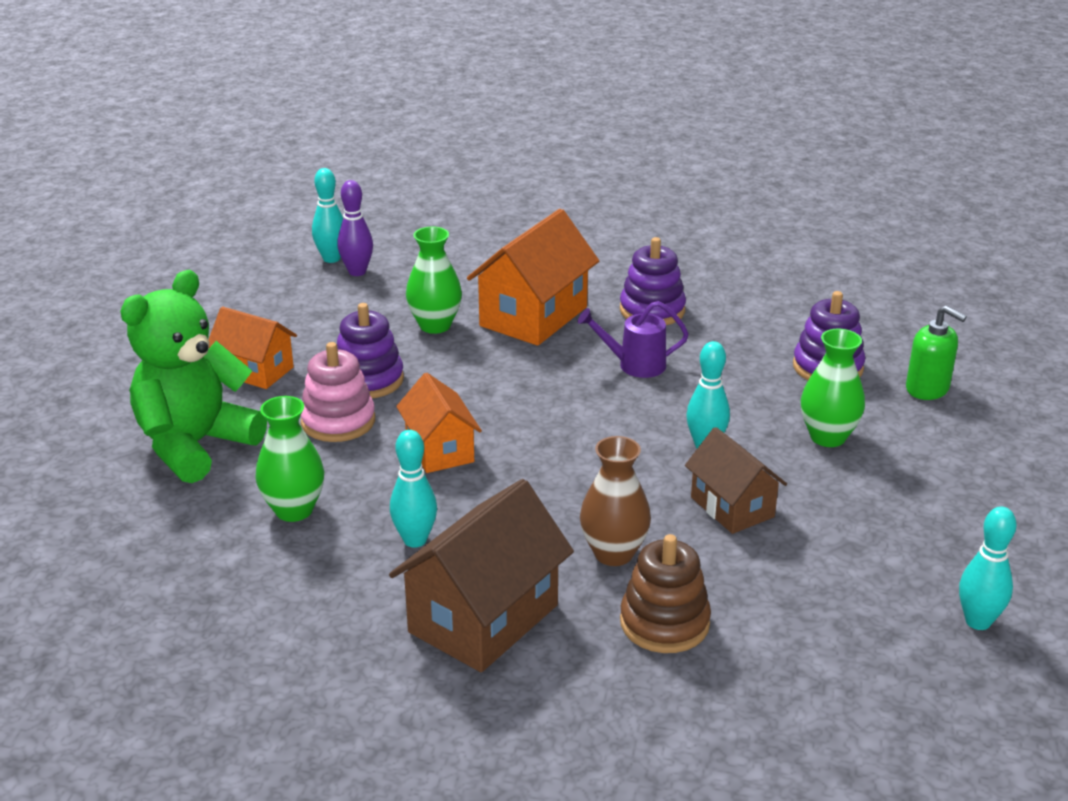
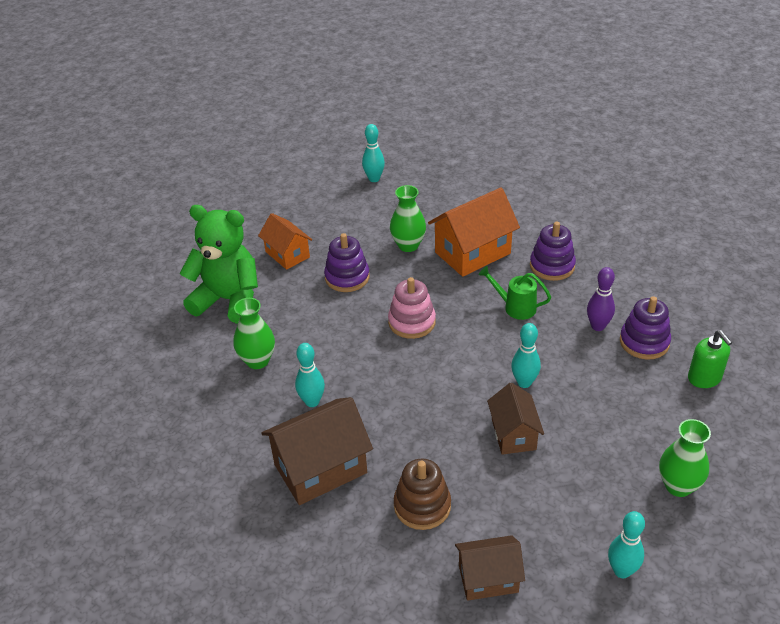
camera: 25 degrees right, 10 degrees up
(195, 445) = (228, 300): green teddy bear -> green teddy bear turned 45 degrees clockwise
(338, 421) = (314, 304): pink stacking toy -> pink stacking toy (412, 322)
(357, 272) = (384, 192): purple bowling pin -> purple bowling pin (598, 326)
(440, 450) = (360, 341): orange house -> none
(613, 553) = (420, 446): brown vase -> none
(634, 365) = (515, 307): purple watering can -> green watering can
(814, 682) = (488, 579): none -> brown house
(827, 437) = (609, 398): green vase -> green vase (678, 486)

